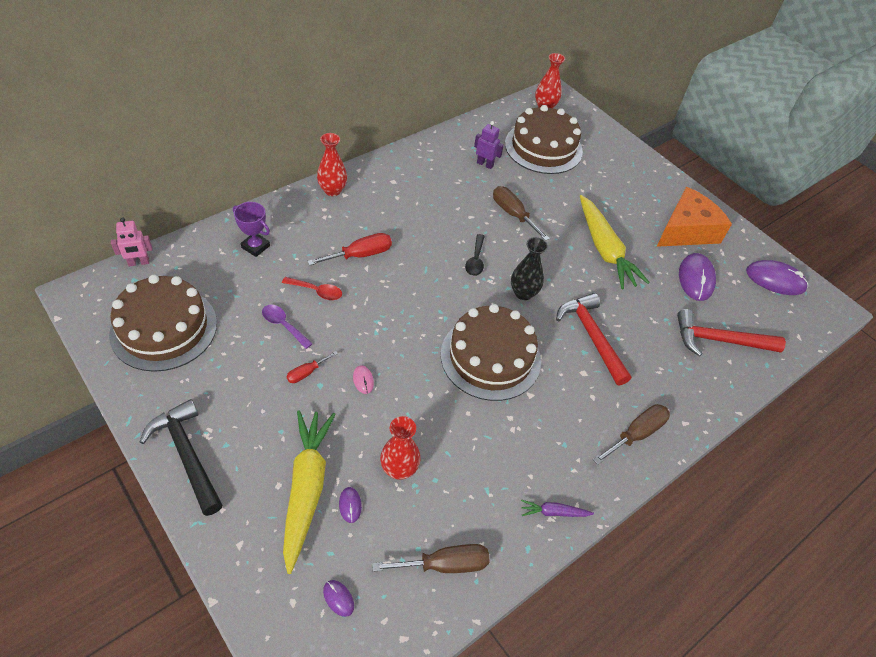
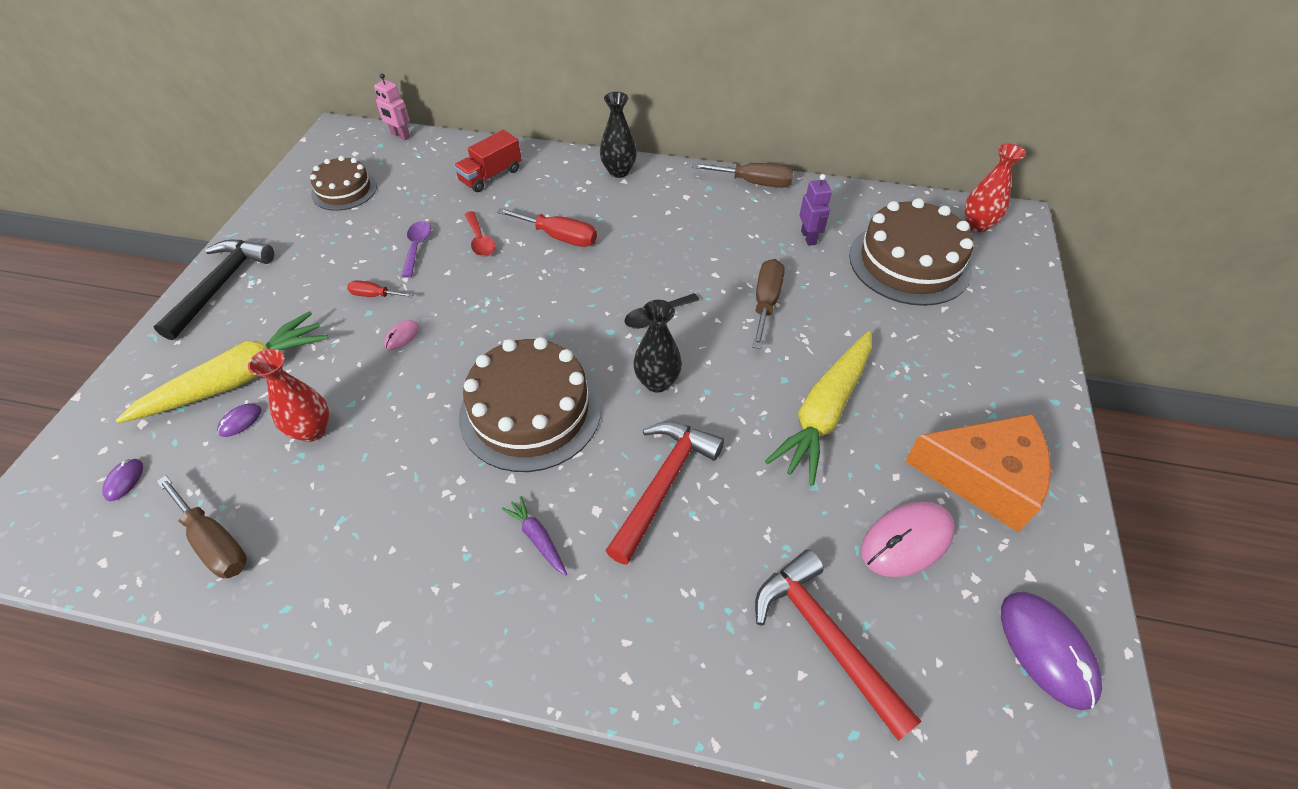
camera: 55 degrees right, 0 degrees up
(164, 328) = (344, 190): brown cake -> brown cake, size x0.59
(255, 246) = (491, 176): purple trophy -> red truck
(332, 190) = (619, 171): red vase -> black vase
(554, 512) = (355, 605): purple carrot -> purple carrot (537, 538)
(636, 434) = (551, 626): brown screwdriver -> brown screwdriver (754, 183)
(696, 278) = (906, 540): purple mouse -> pink mouse

